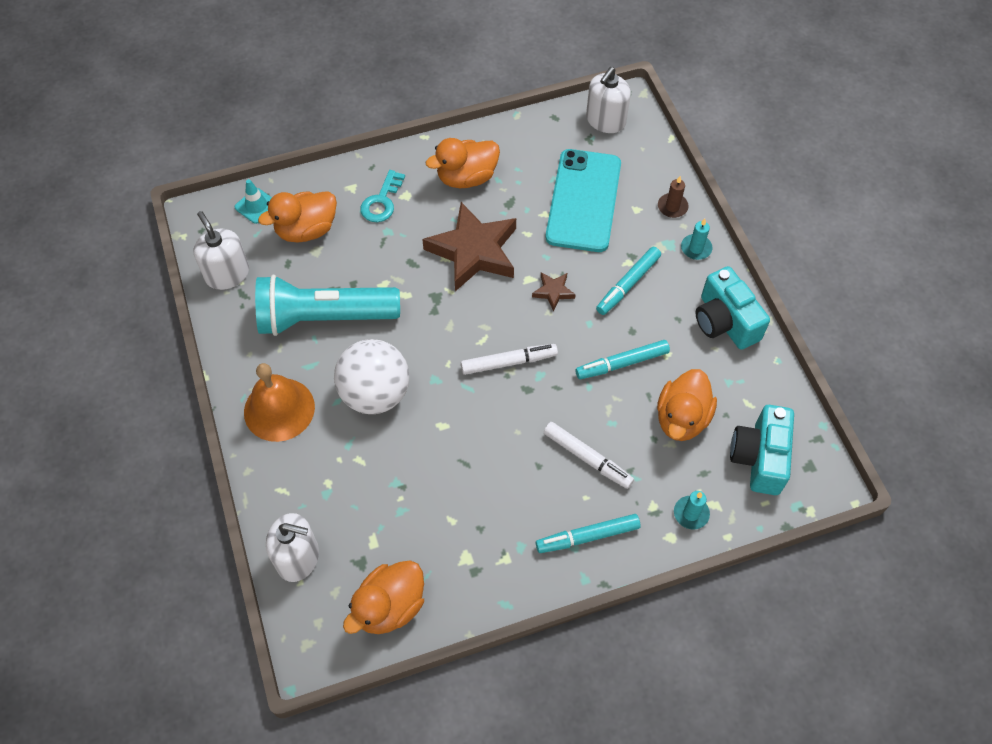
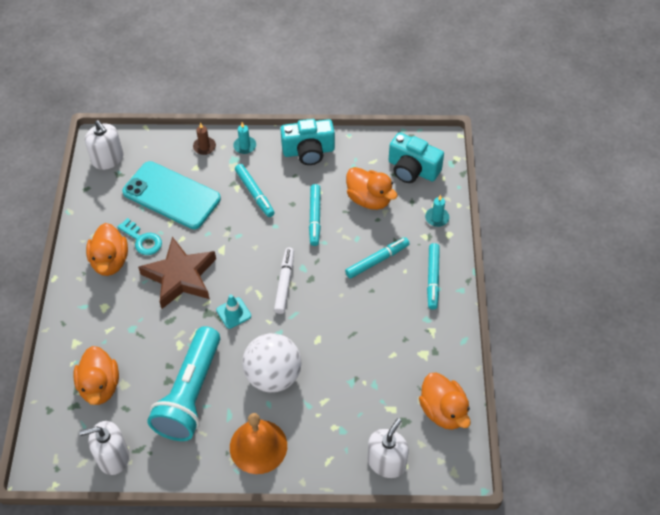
camera: 70 degrees left, 5 degrees down
(256, 206) = (55, 418): turquoise traffic cone -> turquoise traffic cone (233, 313)
(381, 201) = (101, 325): turquoise key -> turquoise key (142, 240)
(553, 292) = (239, 238): brown star -> none
(587, 458) = (377, 260): white marker -> turquoise marker

